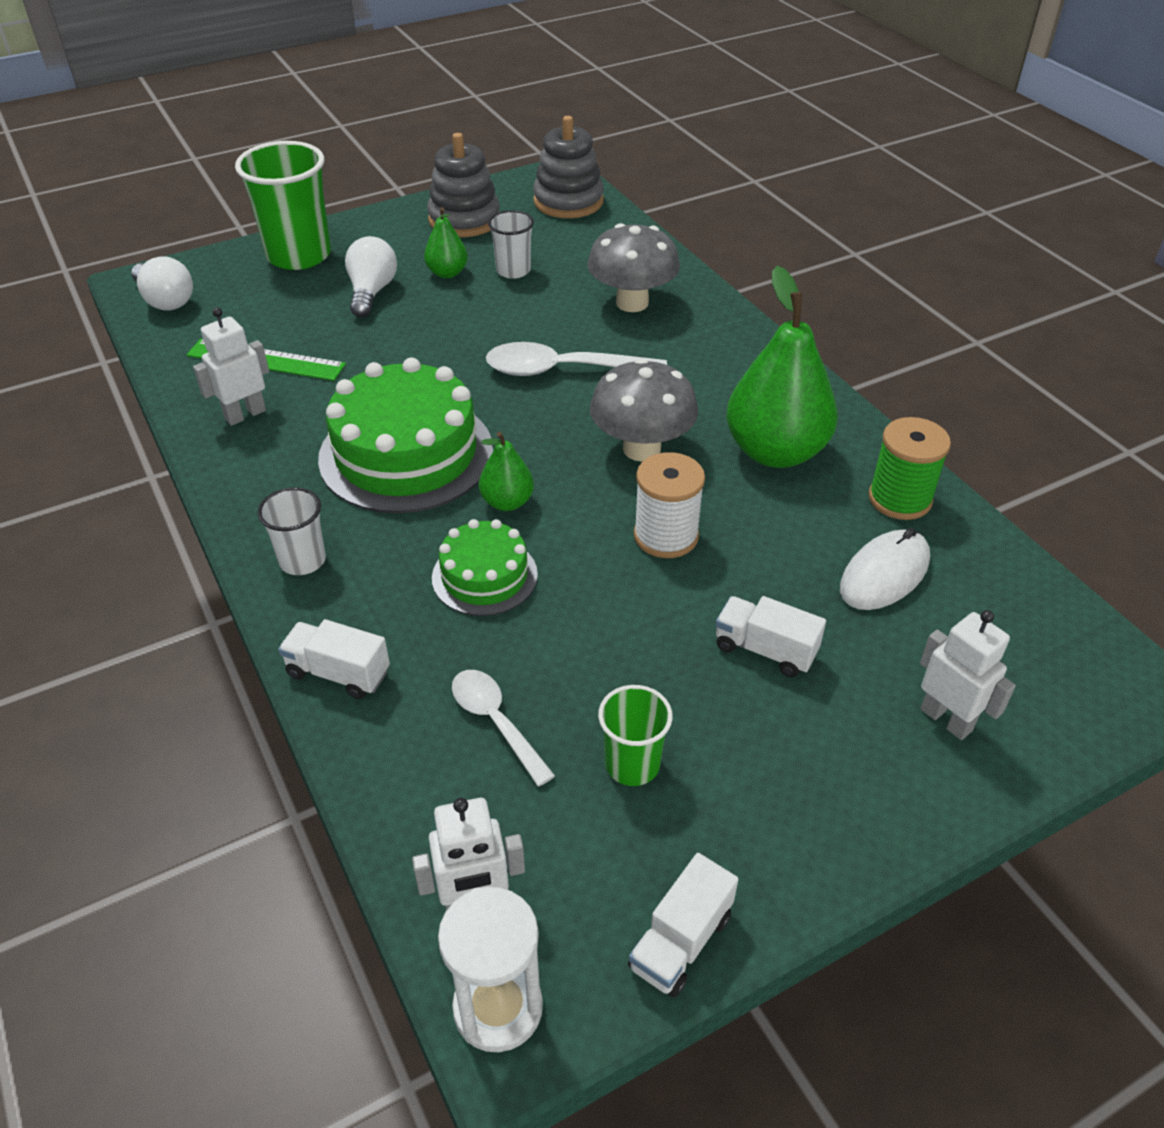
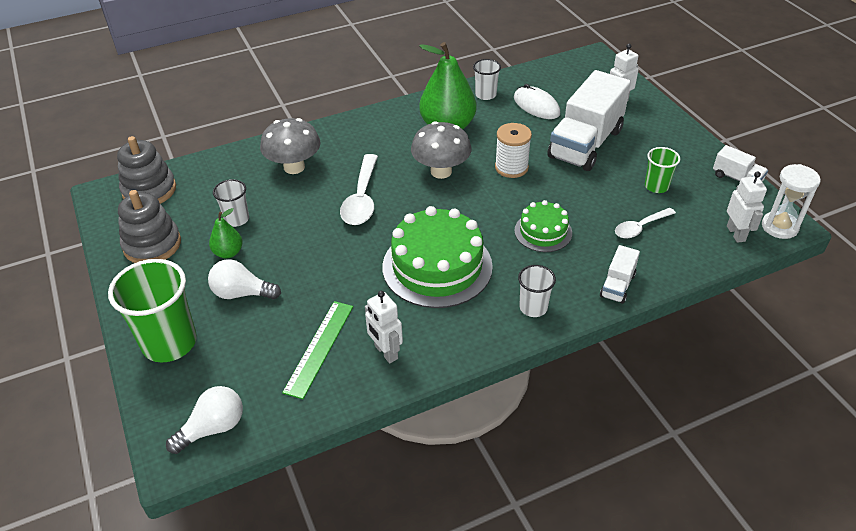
camera: 85 degrees left, 0 degrees up
(507, 502) = (484, 223): green pear -> none
(765, 650) = (585, 144): white truck -> white truck, size x2.19
(899, 499) = (485, 95): green spool -> white cup

